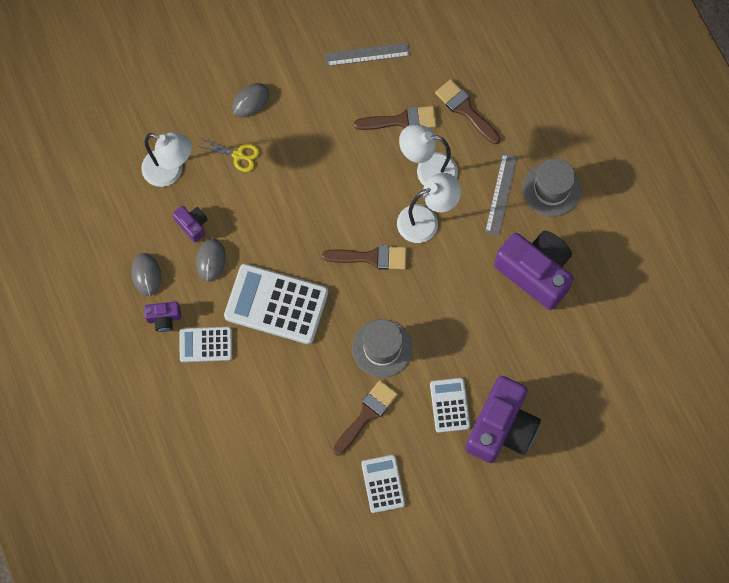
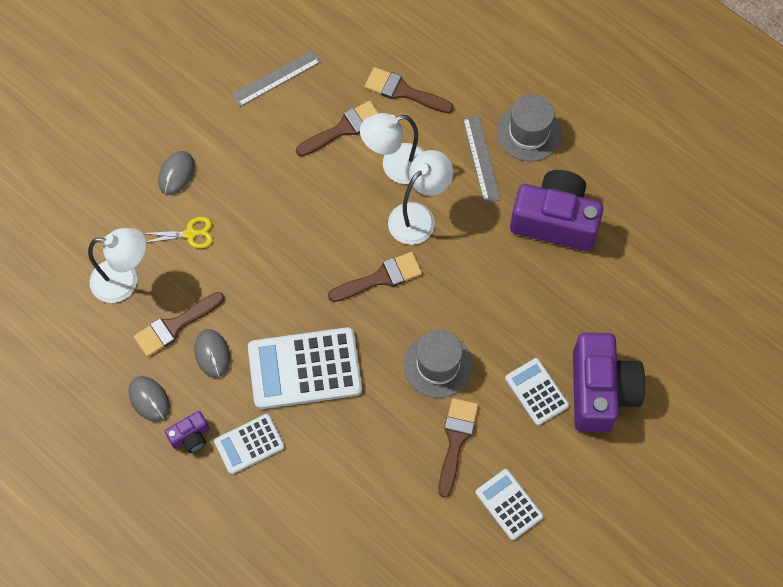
camera: 25 degrees left, 5 degrees down
(192, 225) = (175, 326): purple camera -> brown brush

